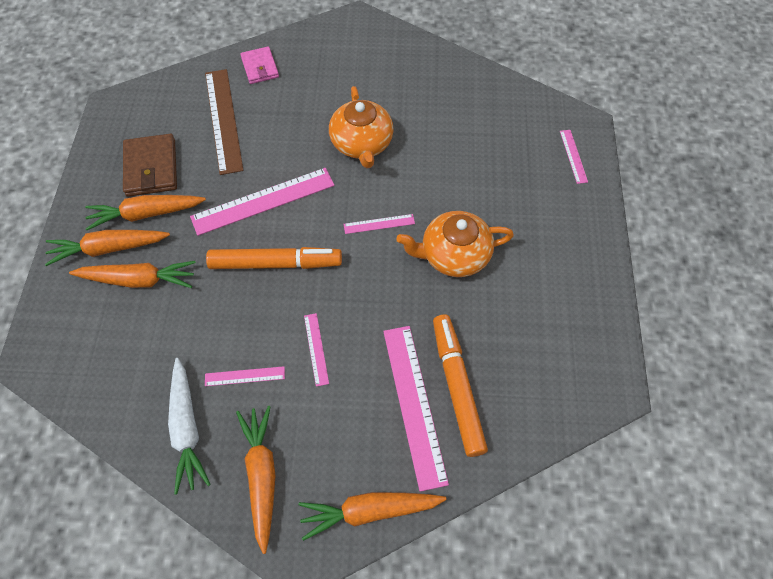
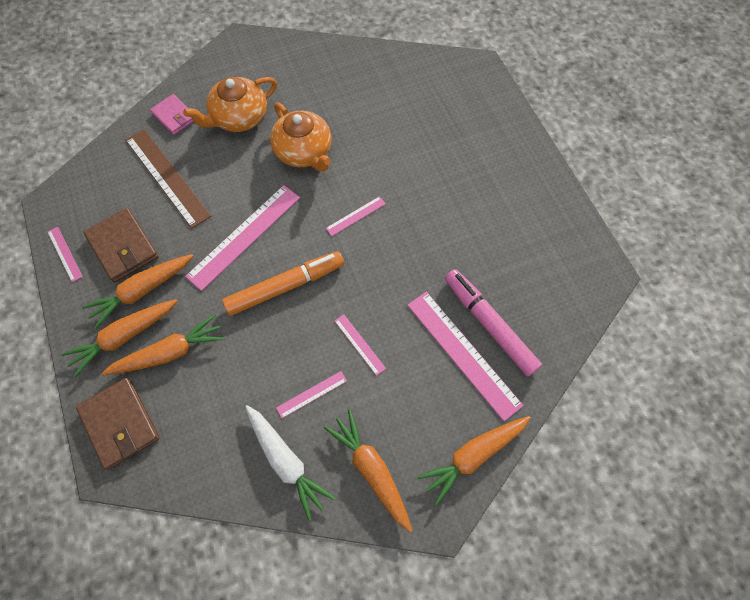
camera: 25 degrees left, 5 degrees up
(62, 325) = (120, 424): none -> brown wallet
(454, 255) = (431, 217): orange teapot -> orange teapot (239, 117)
(457, 387) = (489, 324): orange marker -> pink marker
(573, 156) = (483, 97): pink ruler -> pink ruler (65, 253)

